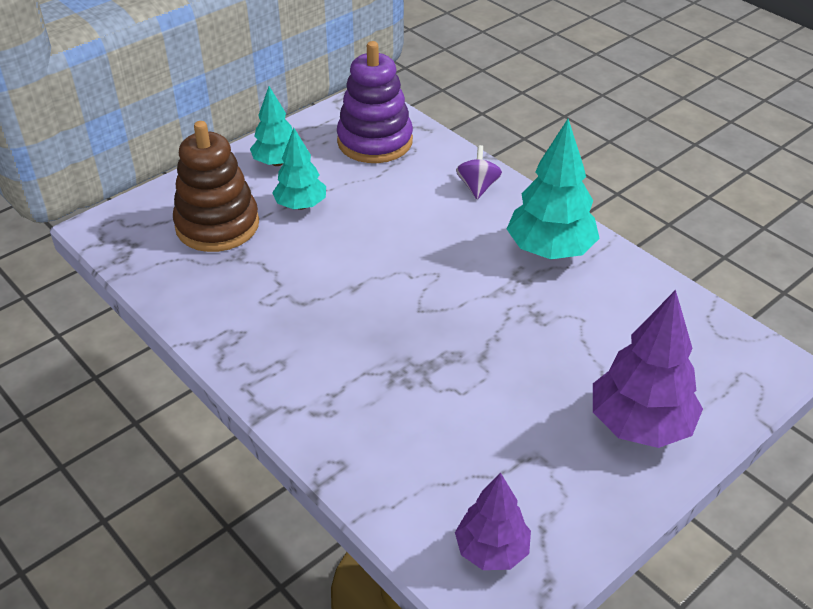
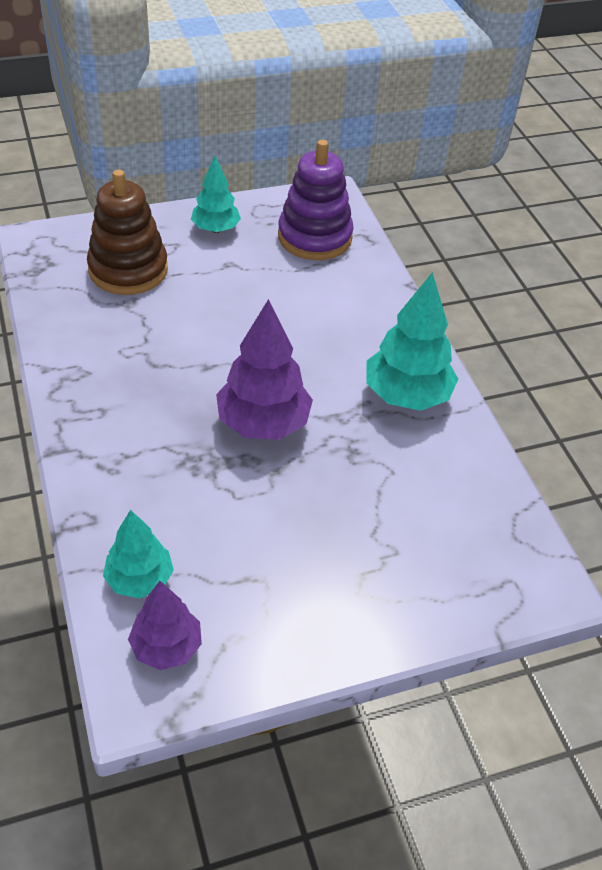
camera: 20 degrees right, 5 degrees up
(301, 205) = (210, 275): turquoise tree -> turquoise tree (140, 579)
(477, 187) = (380, 311): purple spinning top -> none
(640, 424) = (376, 590): purple tree -> purple tree (263, 423)

